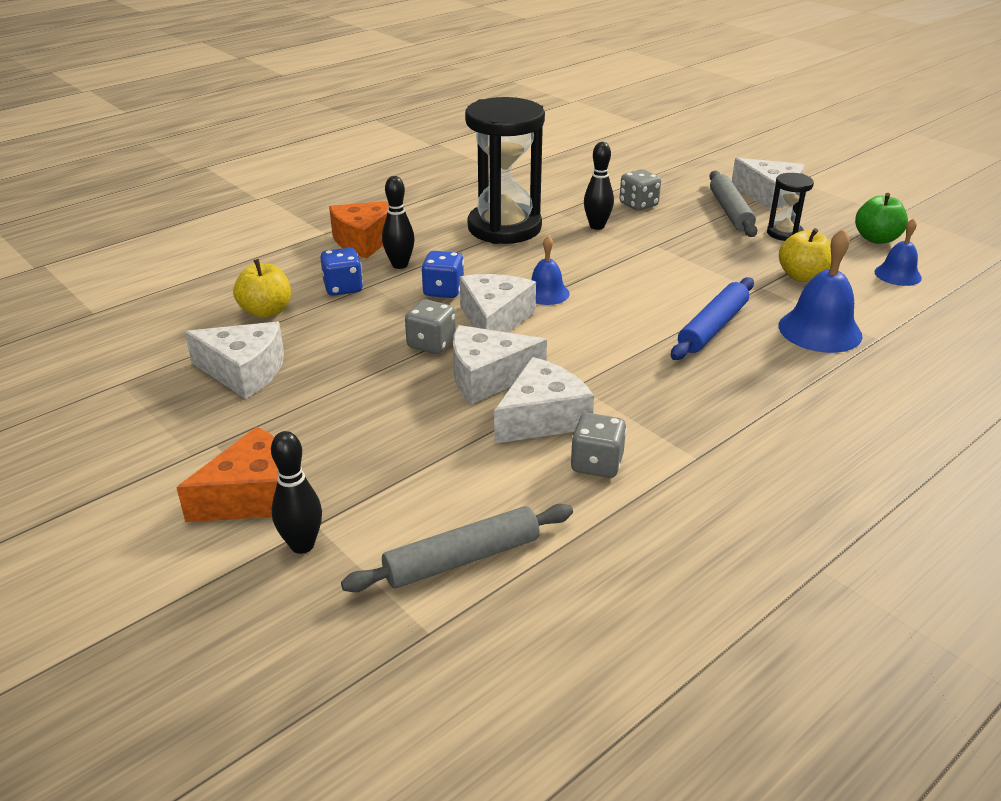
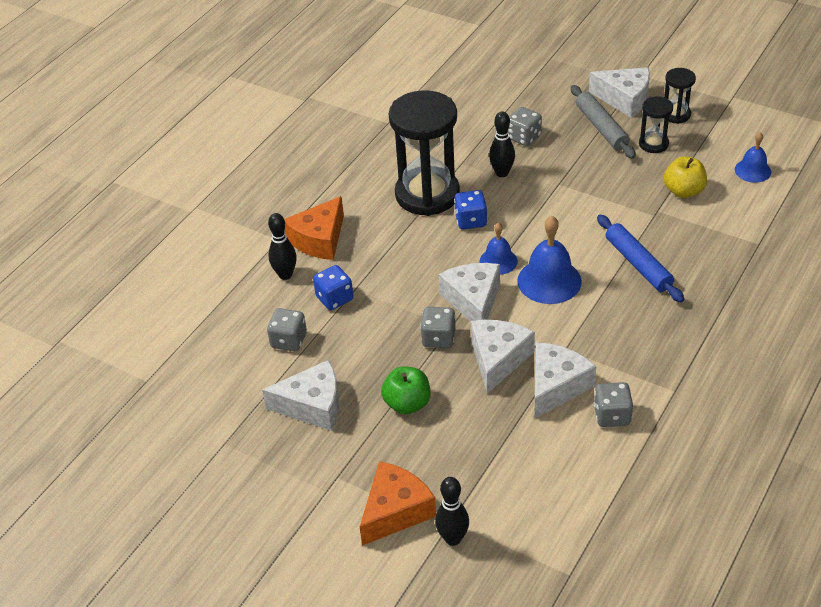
camera: 15 degrees left, 10 degrees up
(266, 311) = (289, 341): yellow apple -> grey dice
(400, 265) = (365, 260): black bowling pin -> black bowling pin (285, 275)
(443, 291) = (417, 280): blue dice -> blue dice (470, 221)
(462, 559) = (562, 516): grey rolling pin -> none
(488, 377) = (498, 359): white cheese -> white cheese turned 135 degrees clockwise
(712, 327) = (638, 264): blue rolling pin -> blue rolling pin turned 45 degrees counterclockwise
(820, 330) = (715, 246): blue bell -> blue bell (549, 281)
(823, 216) = (676, 114): none -> black hourglass
(876, 239) = (725, 132): green apple -> green apple (407, 403)

